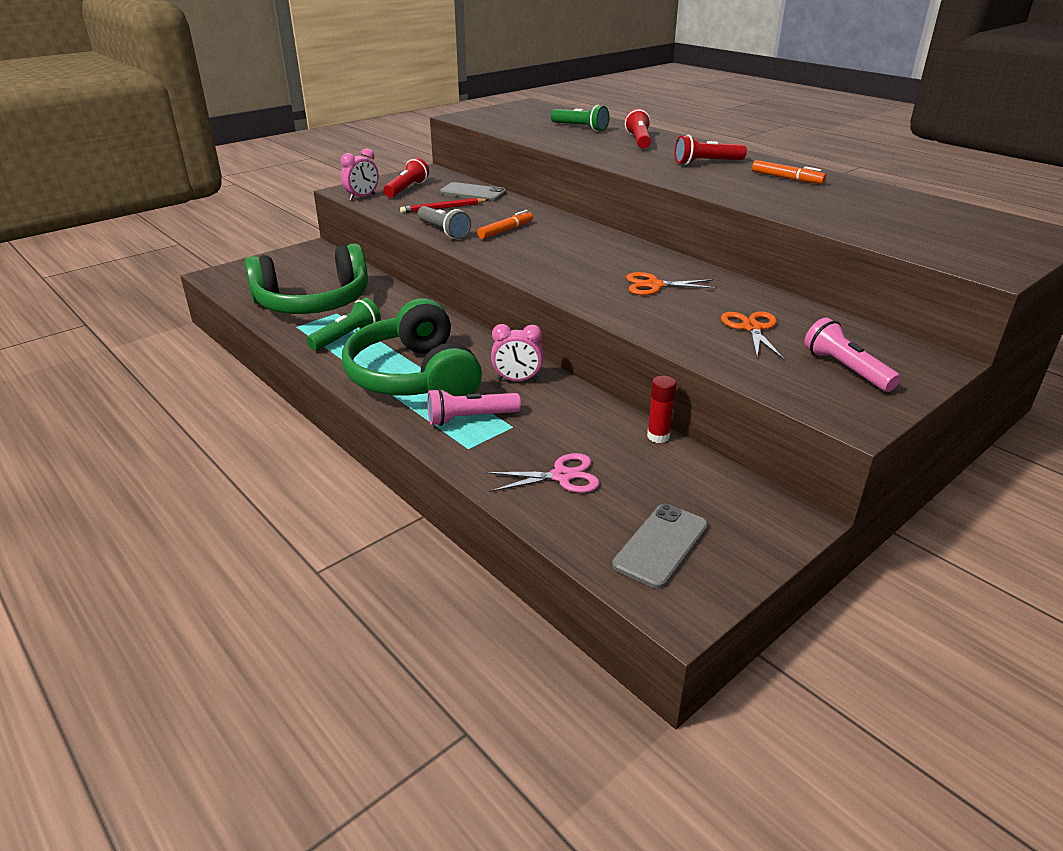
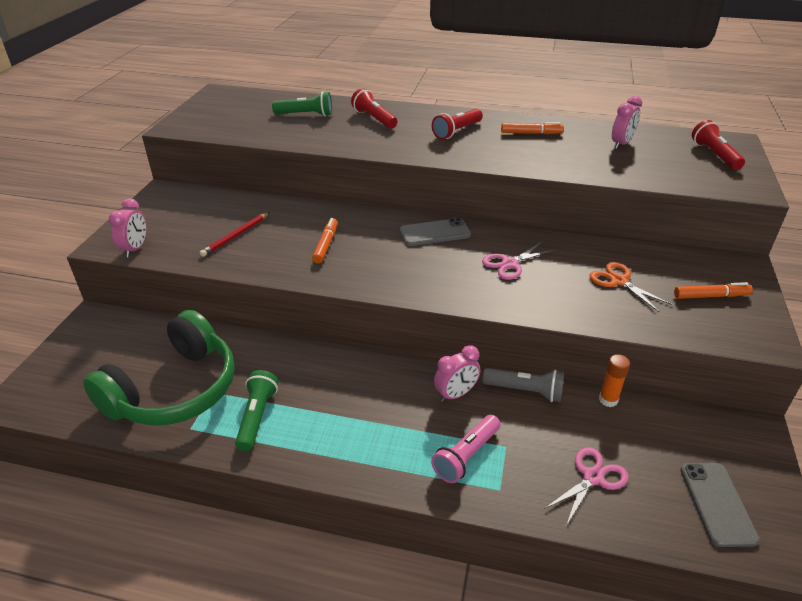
camera: 35 degrees left, 5 degrees up
(407, 189) = (169, 222): red flashlight -> red flashlight (714, 155)
(414, 377) = (371, 434): green headphones -> none
(443, 231) = (272, 266): grey flashlight -> grey flashlight (525, 391)
(473, 193) = (240, 206): grey phone -> grey phone (434, 233)
(654, 285) = (510, 264): orange scissors -> pink scissors
(658, 436) = (608, 400): red glue stick -> orange glue stick
(845, 369) = (711, 296): pink flashlight -> orange marker
(883, 205) = (621, 144): none -> pink clock

